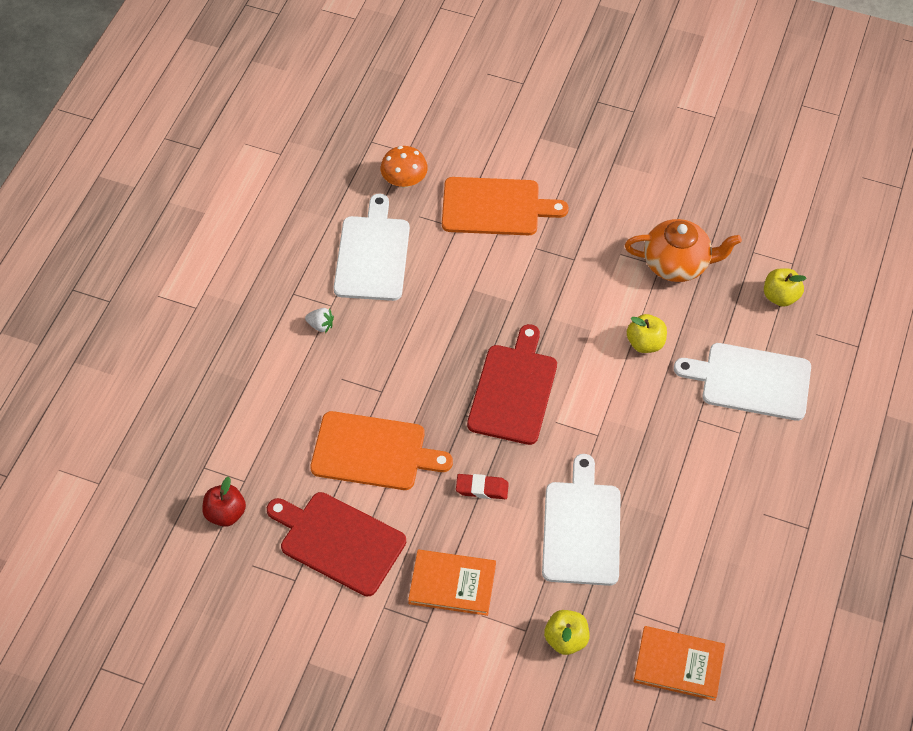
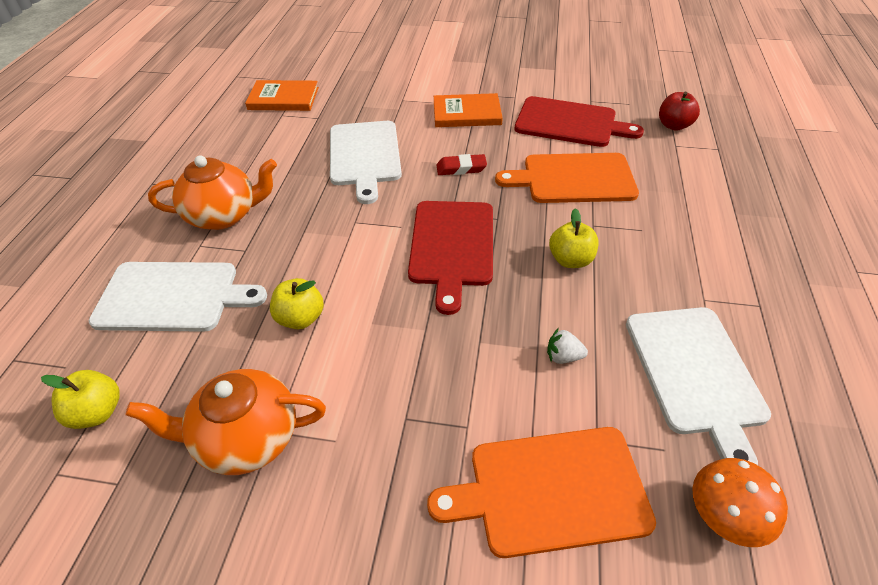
camera: 170 degrees right, 10 degrees down
(320, 325) = (700, 275): white strawberry -> white strawberry (563, 357)
(566, 639) = (370, 99): yellow apple -> yellow apple (570, 260)
(723, 466) = (224, 215): none -> orange teapot

